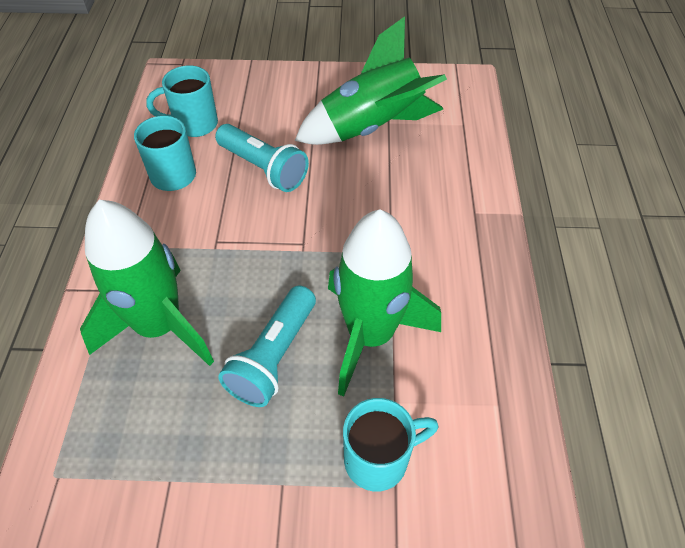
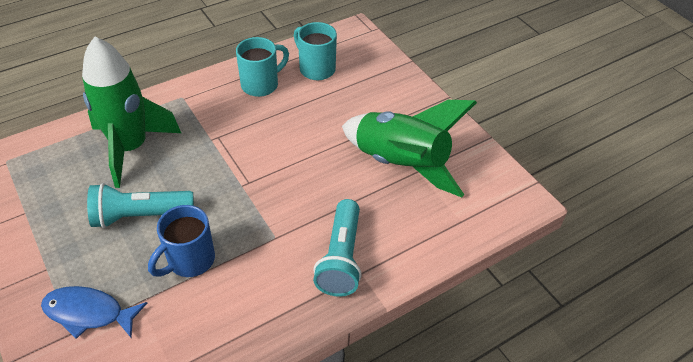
camera: 55 degrees right, 5 degrees down
(263, 168) = (303, 125): turquoise flashlight -> turquoise flashlight (341, 258)
(370, 335) = (190, 260): green rocket -> blue mug
(378, 459) = (88, 313): turquoise mug -> blue fish

